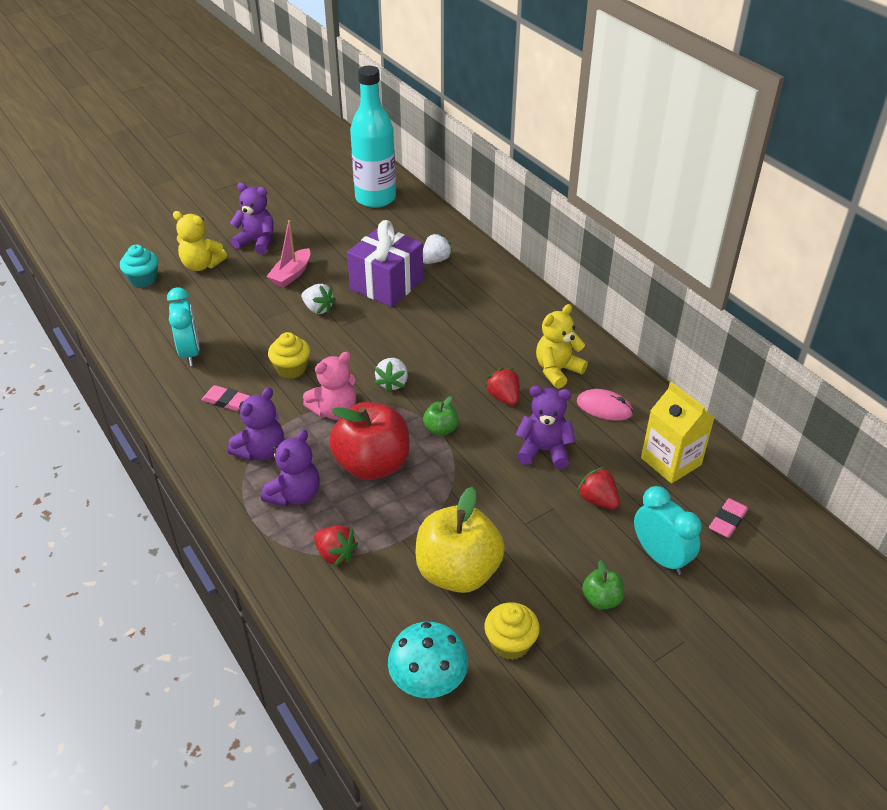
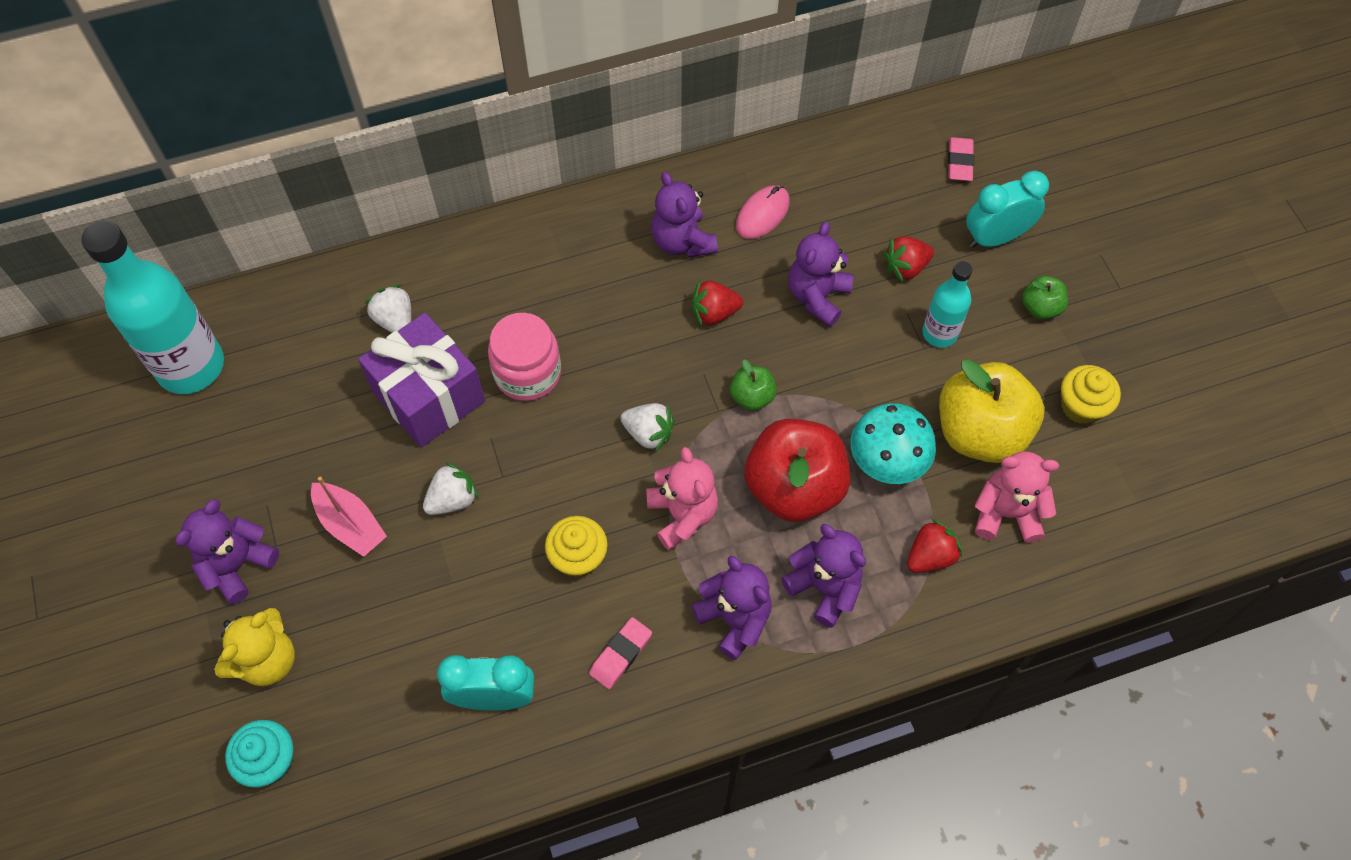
camera: 75 degrees left, 20 degrees up
(386, 600) = (1006, 513): none -> pink teddy bear
(419, 320) = (527, 373): none -> pink jar
(428, 679) = (1114, 494): turquoise mushroom -> turquoise mushroom (887, 460)
(543, 531) = (939, 333): none -> turquoise bottle
(557, 370) = (682, 241): yellow teddy bear -> purple teddy bear
(671, 461) = (864, 180): yellow carton -> none
(727, 521) = (959, 162): pink eraser -> pink eraser turned 45 degrees clockwise

